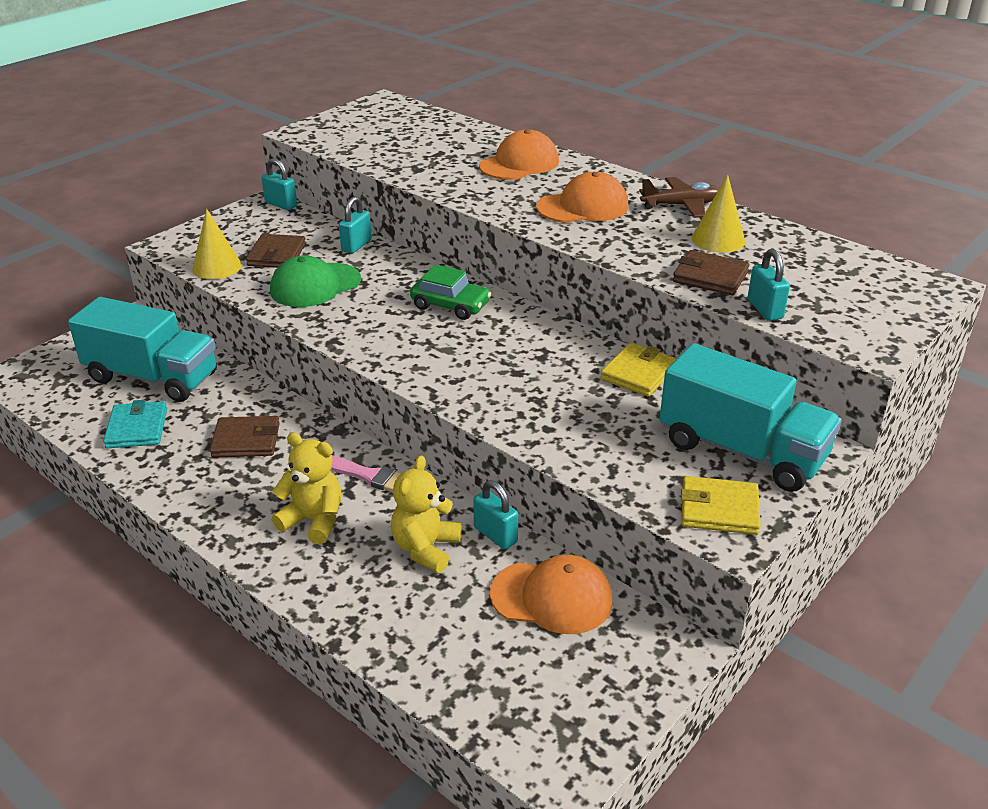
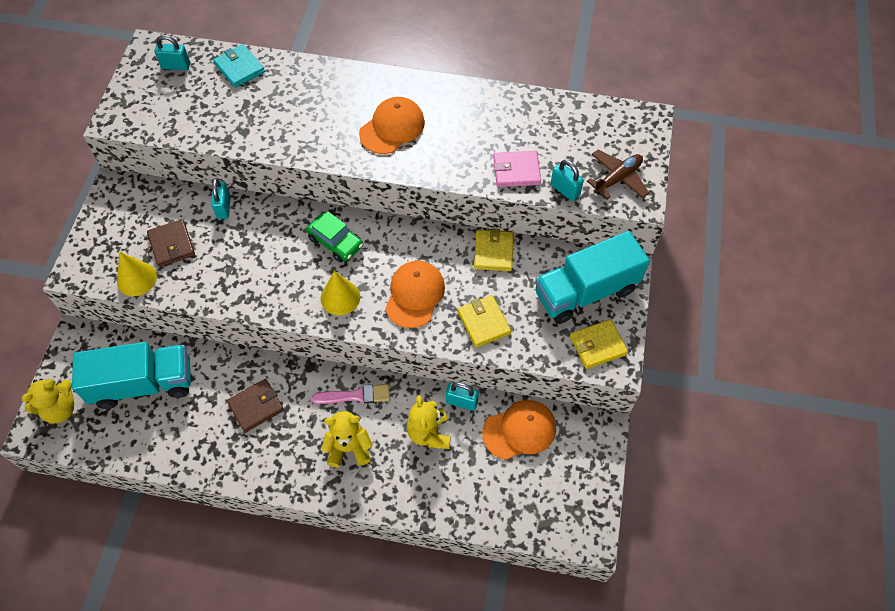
camera: 30 degrees left, 25 degrees up
(55, 366) = (60, 409): none -> yellow teddy bear
(137, 428) = (172, 434): turquoise wallet -> turquoise wallet (240, 68)
(281, 204) = (128, 184): turquoise padlock -> turquoise padlock (176, 66)
(315, 285) = (226, 265): green cap -> none
(450, 305) = (335, 242): green car -> green car turned 45 degrees clockwise
(519, 163) = (315, 92): orange cap -> orange cap (414, 295)
(571, 430) = (484, 322): none -> yellow wallet
(681, 205) = (456, 97): brown plane -> brown plane (617, 178)
(710, 277) = (516, 171): brown wallet -> pink wallet
(718, 239) = (500, 127): yellow cone -> yellow cone (340, 297)
(742, 450) = (586, 291): turquoise truck -> turquoise truck turned 150 degrees clockwise

